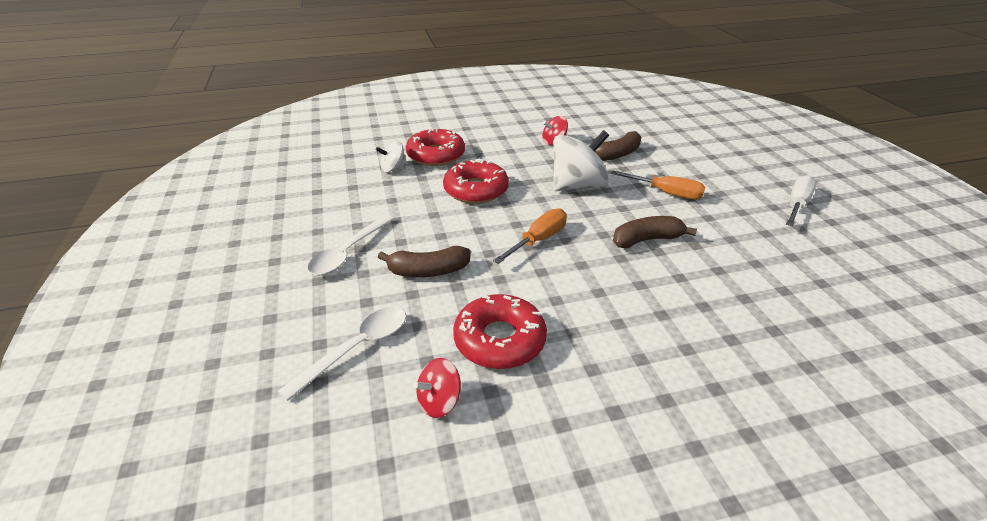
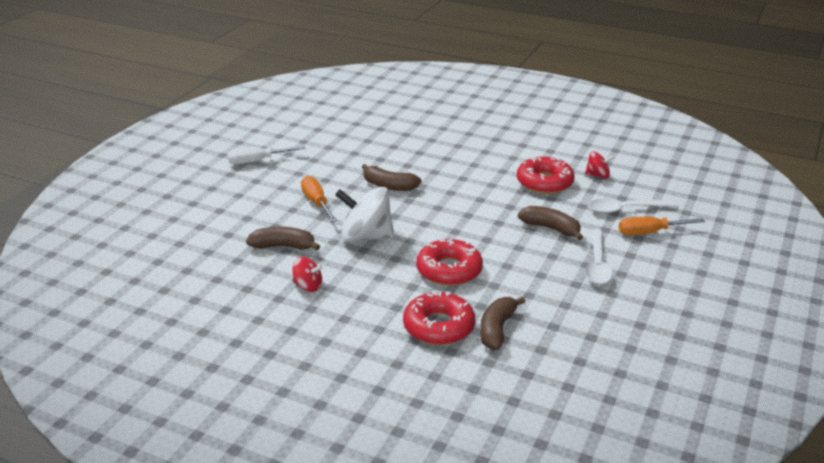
camera: 140 degrees left, 5 degrees down
(348, 252) = (597, 264): white spoon -> white spoon turned 120 degrees clockwise
(393, 168) = (497, 329): white spinning top -> brown banana
(538, 240) = (456, 215): orange screwdriver -> orange screwdriver (650, 232)

